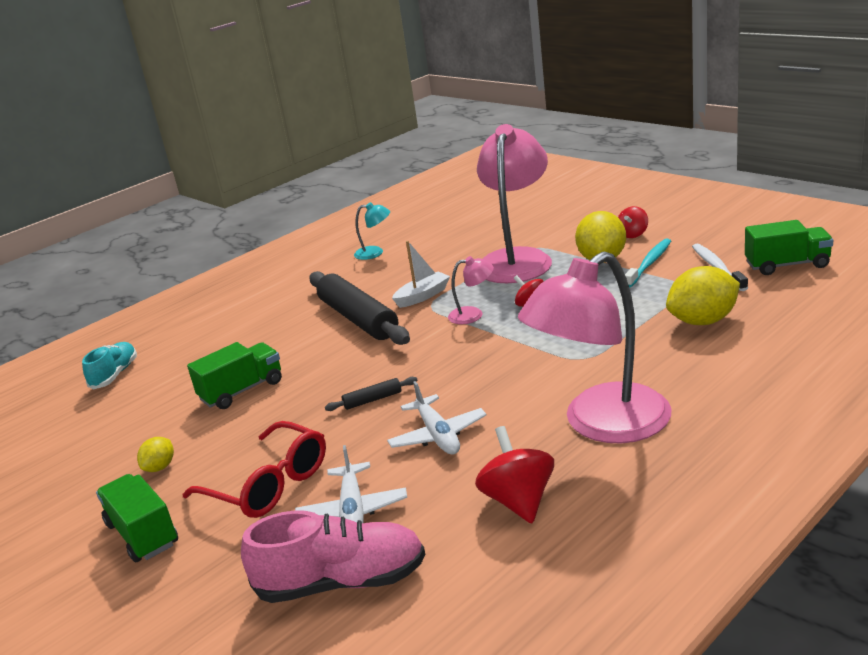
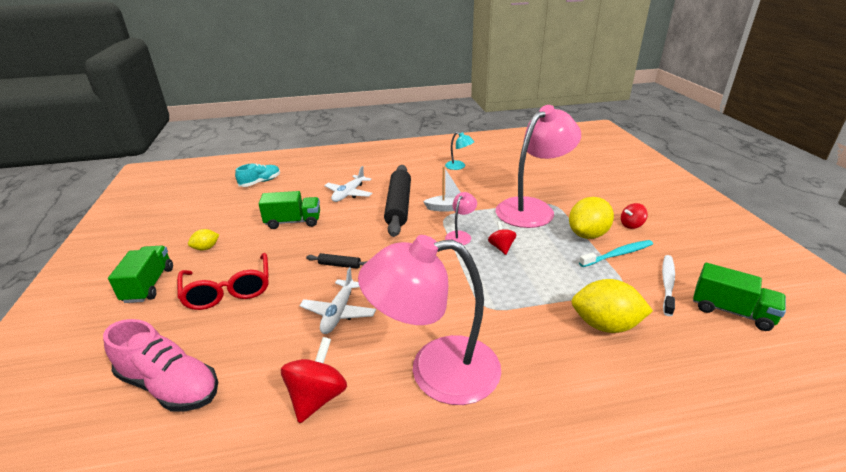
camera: 30 degrees right, 5 degrees up
(353, 510) = (237, 337): white plane -> white plane (349, 194)
(473, 315) = (460, 235): pink lamp -> pink lamp turned 90 degrees counterclockwise

